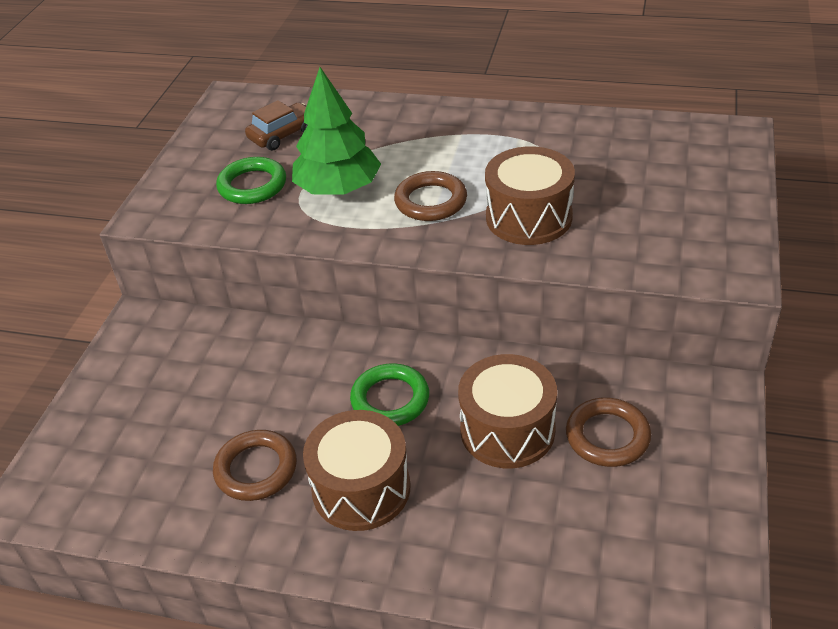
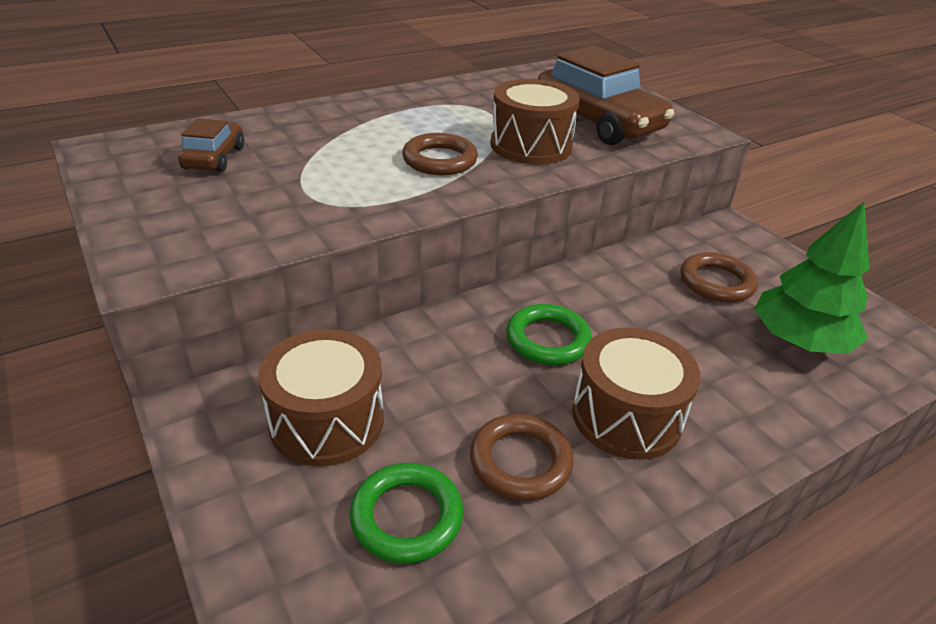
camera: 50 degrees left, 5 degrees down
(252, 185) = (244, 204): green ring -> green ring (406, 517)
(338, 189) = (341, 178): green tree -> green tree (799, 341)
(507, 430) = (657, 313): brown drum -> brown drum (327, 421)
(637, 216) = (598, 122): none -> brown car

